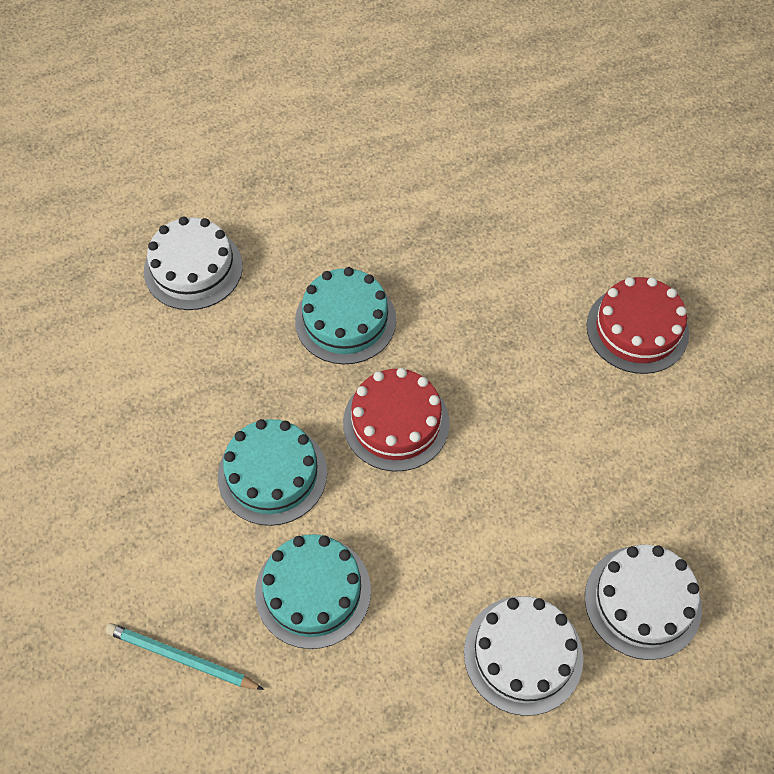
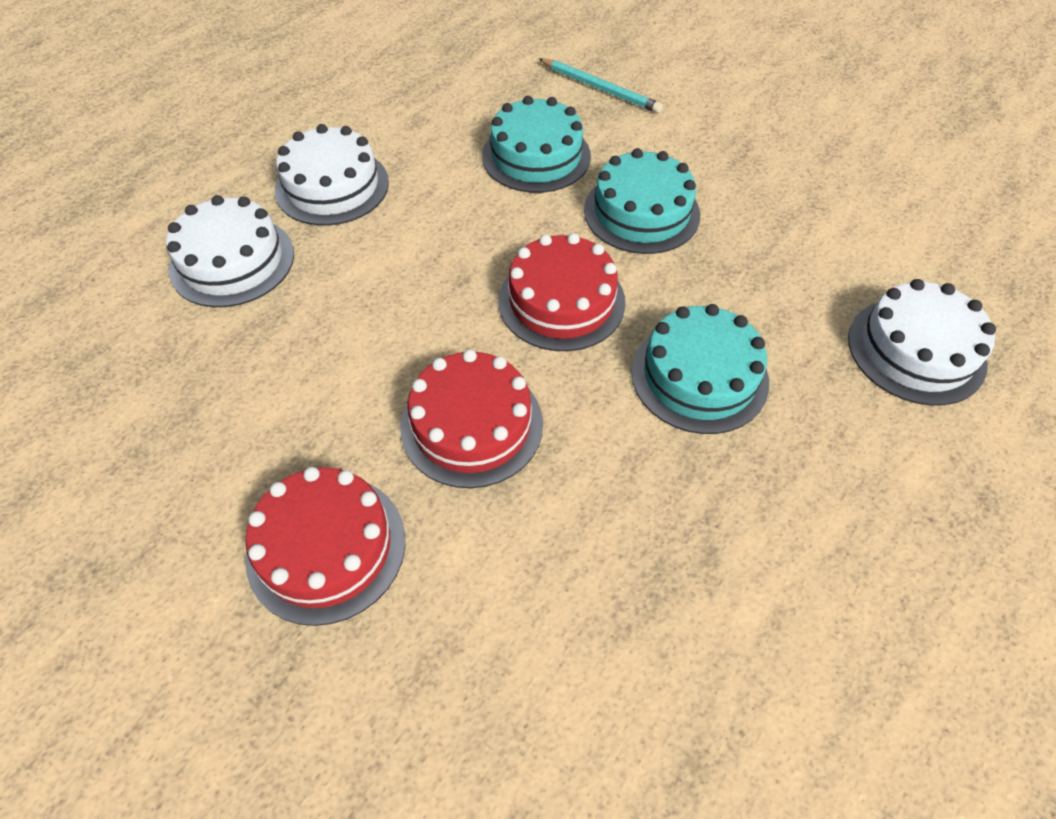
camera: 150 degrees right, 5 degrees down
(181, 658) = (600, 88): turquoise pencil -> turquoise pencil turned 45 degrees clockwise
(514, 360) = (472, 425): none -> red cake

